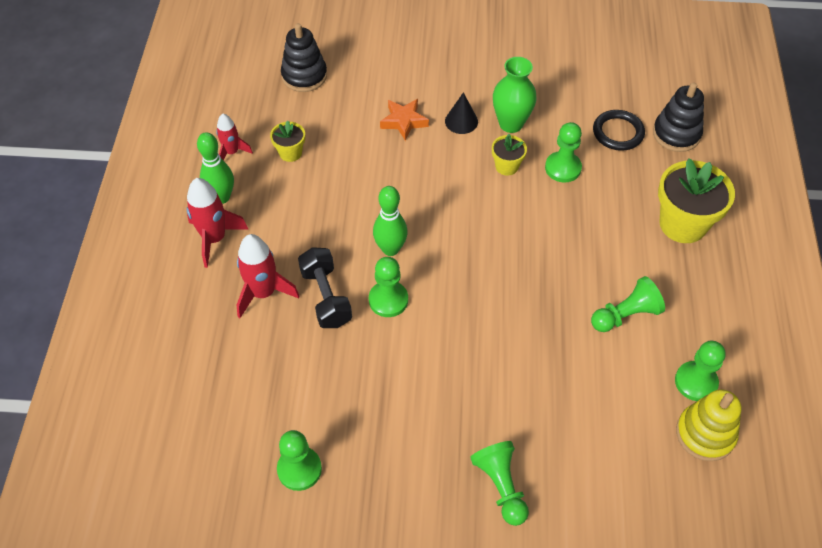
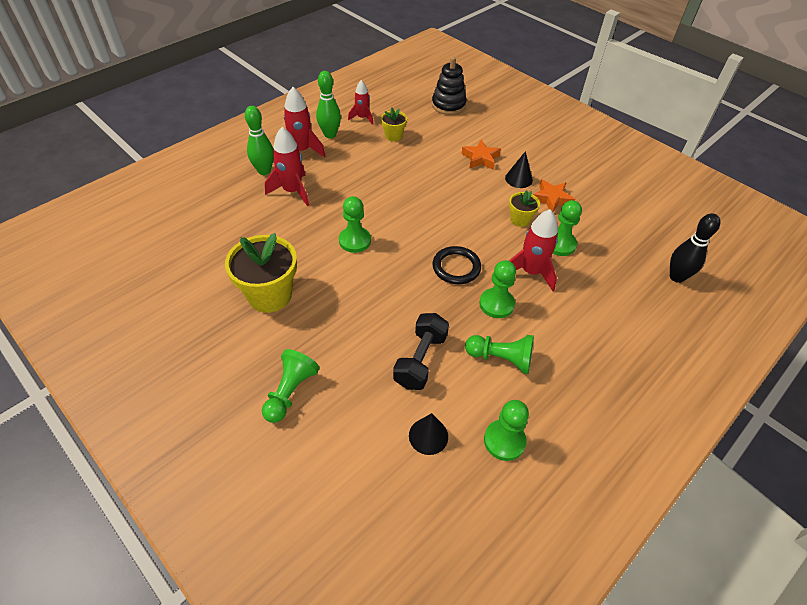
camera: 40 degrees right, 5 degrees down
(299, 469) = (196, 289): green pawn -> green pawn (496, 304)
(326, 297) = (322, 216): black dumbbell -> black dumbbell (420, 360)
(390, 249) = (389, 216): green bowling pin -> green bowling pin (264, 171)
(511, 124) = (551, 199): green vase -> orange star
(568, 214) = (531, 272): none -> red rocket
(618, 132) = (628, 249): black ring -> black ring (456, 267)
(642, 426) = (428, 436): none -> black cone
(676, 134) = (676, 277): black stacking toy -> black bowling pin
(682, 224) = (615, 334): yellow flower pot -> yellow flower pot (269, 295)
(705, 434) = (470, 480): yellow stacking toy -> none

